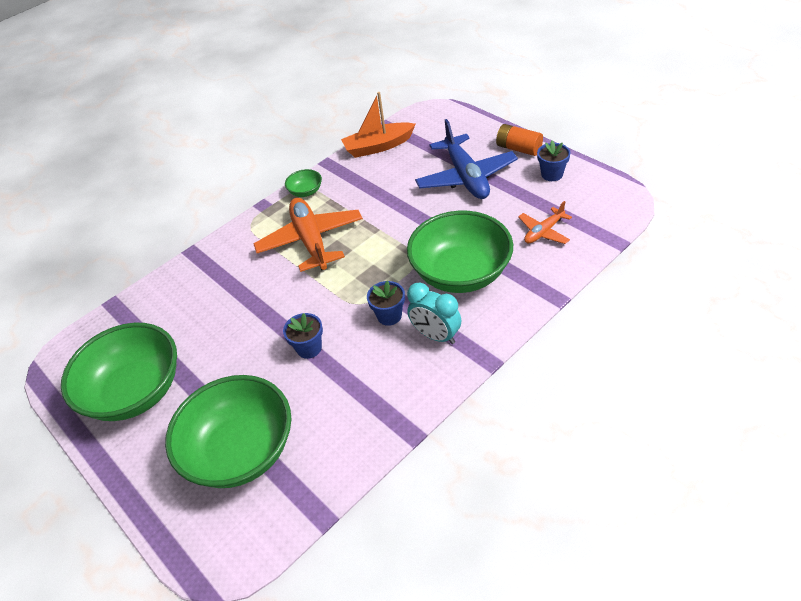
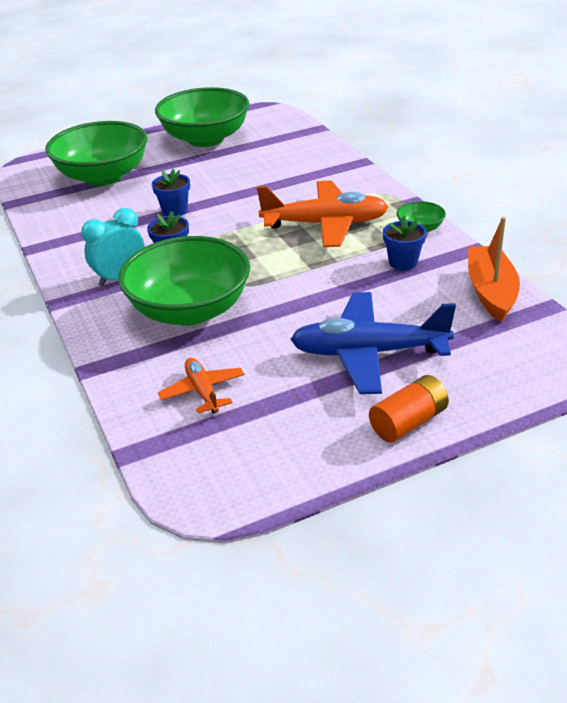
camera: 105 degrees right, 10 degrees down
(552, 174) = (318, 438): blue flower pot -> blue flower pot (403, 262)

